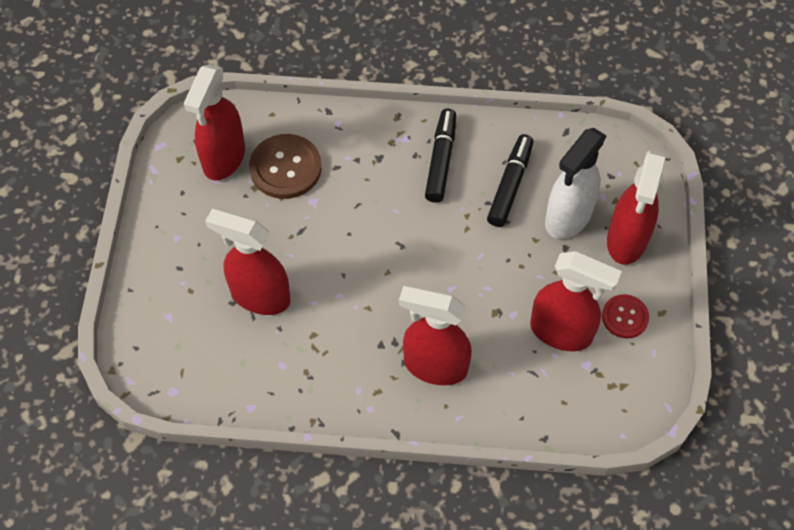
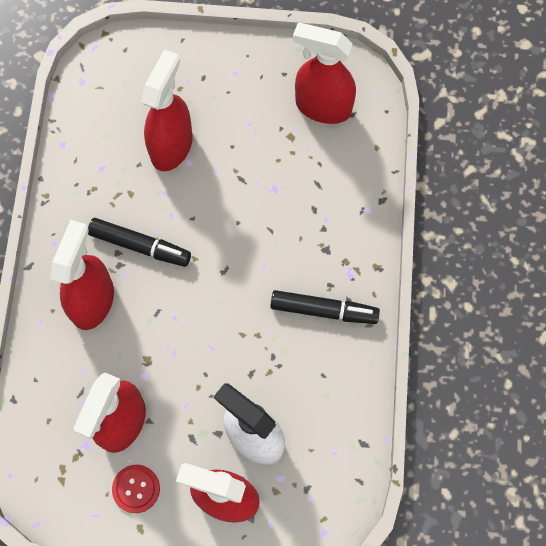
camera: 90 degrees right, 10 degrees up
(285, 168) = (312, 162): brown button -> none
(510, 185) = (294, 380): black marker -> black marker (140, 246)

